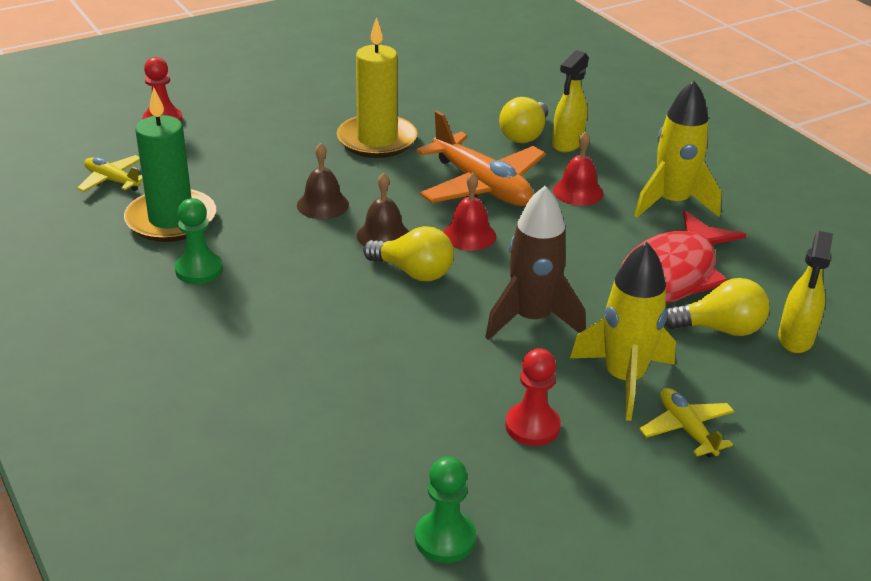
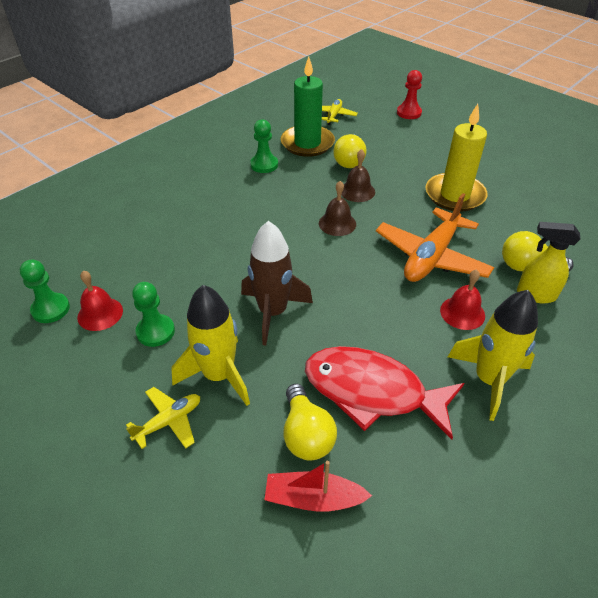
camera: 75 degrees right, 10 degrees up
(413, 272) = (302, 245): yellow light bulb -> yellow light bulb (349, 161)
(469, 235) = (361, 262): red bell -> red bell (100, 314)
(532, 426) = (155, 331): red pawn -> green pawn
(795, 339) = (313, 498): yellow spray bottle -> red boat

